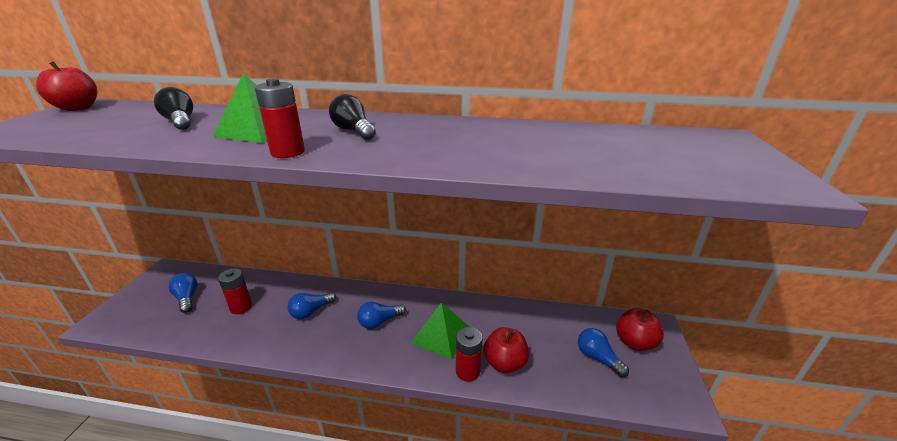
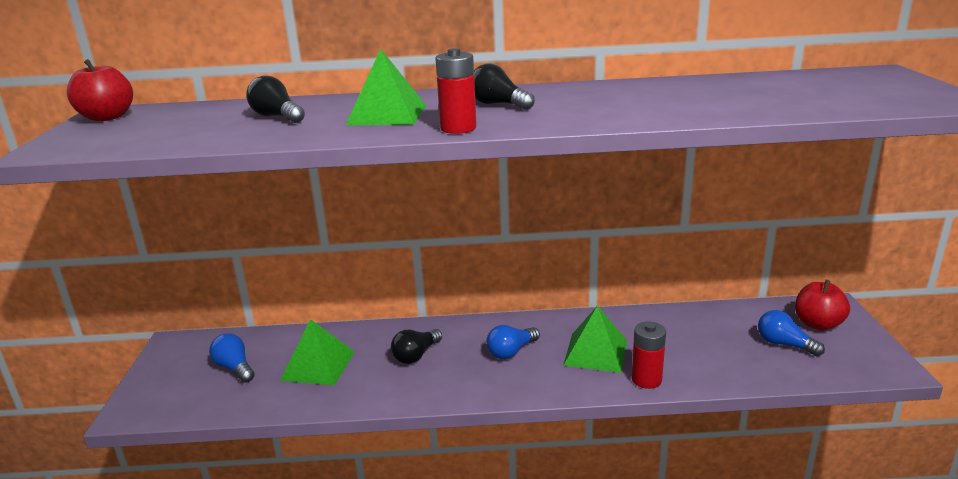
camera: 10 degrees left, 5 degrees down
(241, 307) = (318, 365): red battery -> green pyramid
(311, 311) = (416, 355): blue light bulb -> black light bulb
(504, 363) = (684, 365): red apple -> none

